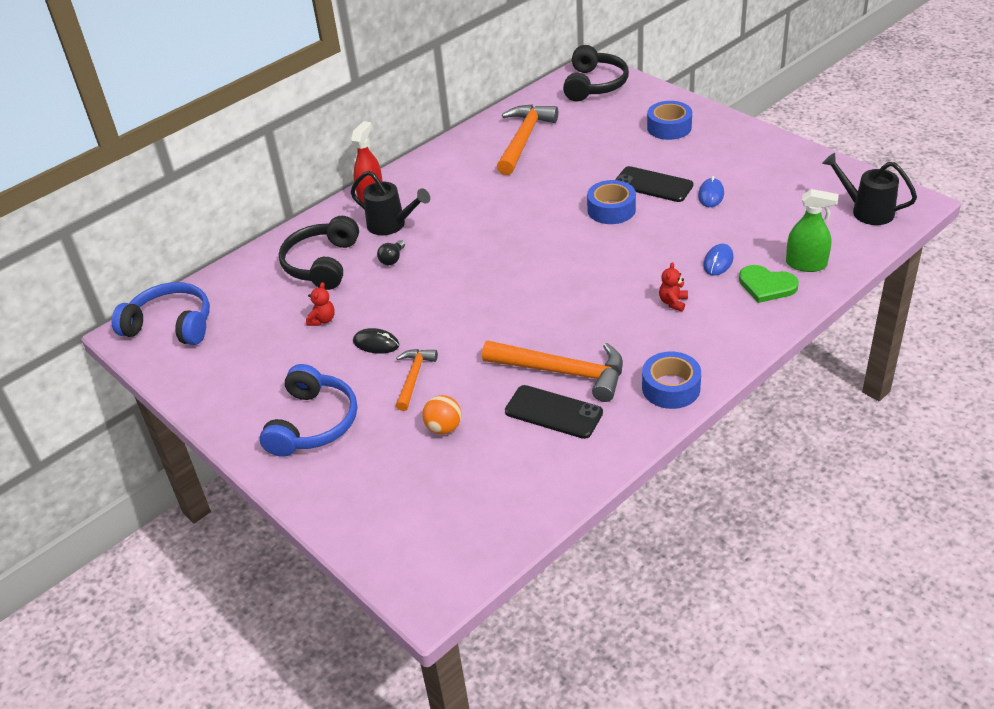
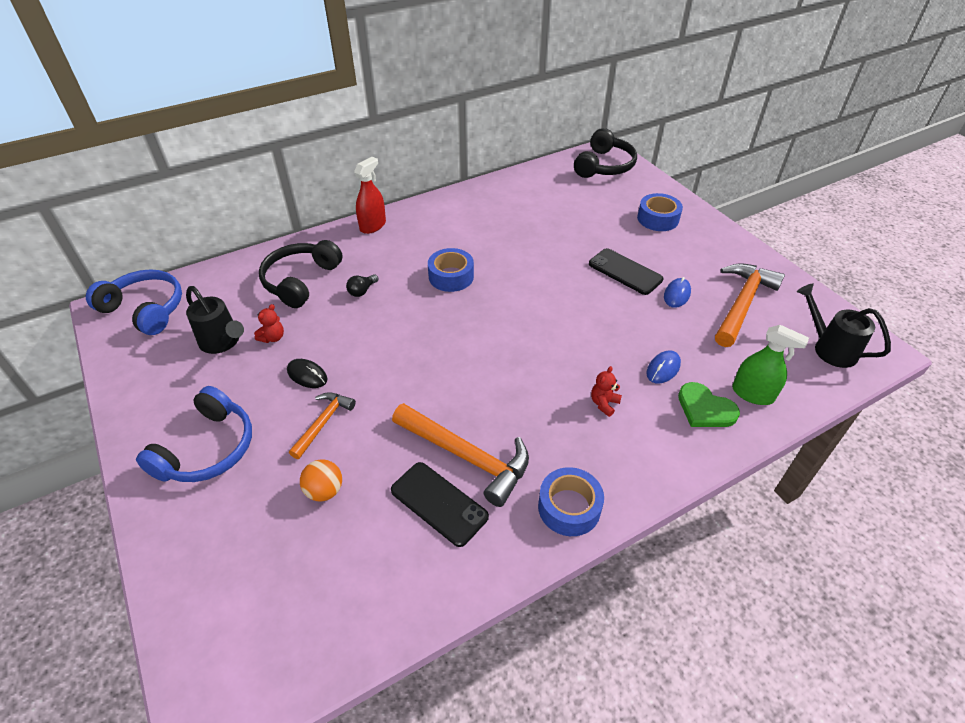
camera: 10 degrees right, 5 degrees up
(391, 225) = (377, 257): black watering can -> black watering can (222, 342)
(524, 139) = (524, 202): orange hammer -> orange hammer (742, 303)
(611, 209) = (578, 288): blue tape -> blue tape (451, 276)

